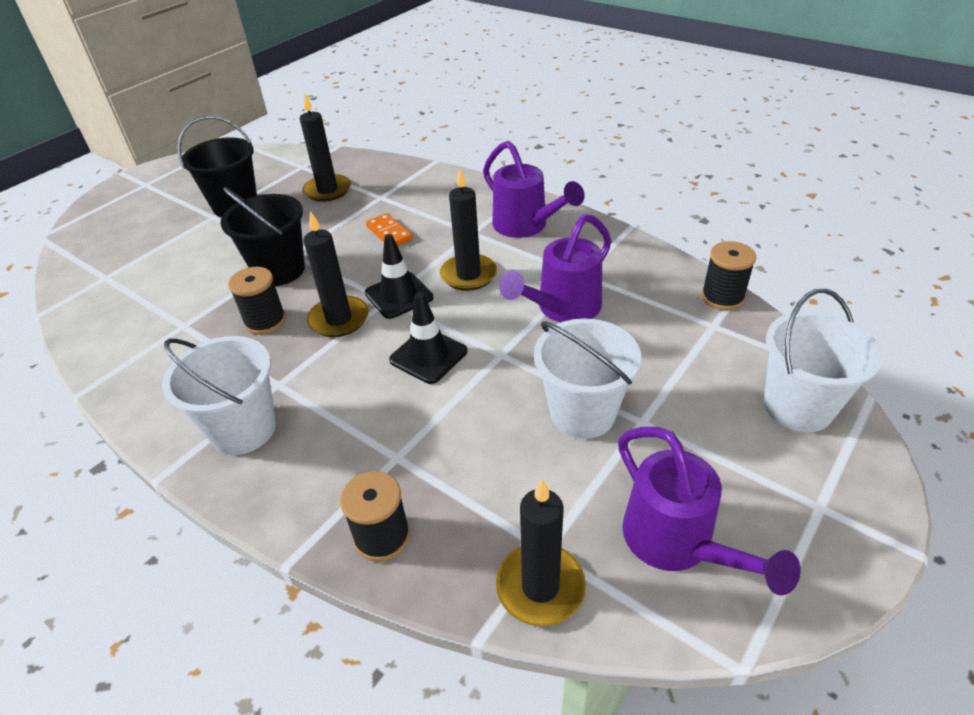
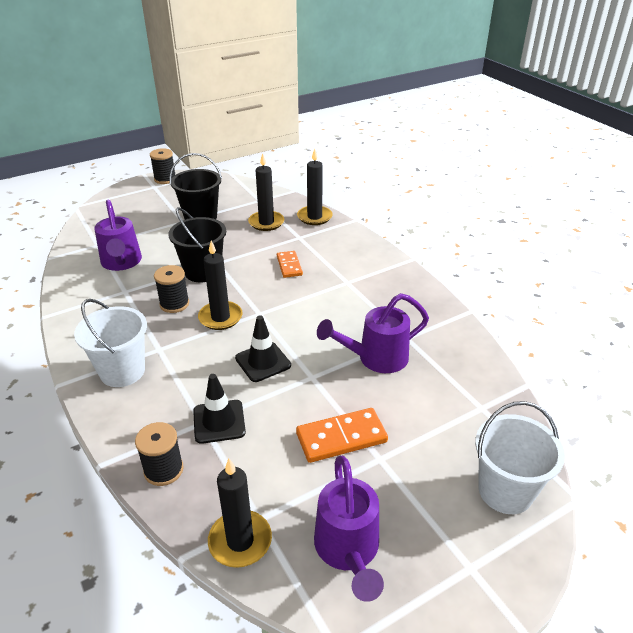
camera: 20 degrees right, 5 degrees down
(399, 295) = (269, 313): black traffic cone -> black traffic cone (219, 421)
(468, 275) = (325, 313): black candle -> black candle (314, 217)
(525, 226) = (388, 288): purple watering can -> purple watering can (121, 262)
(582, 413) = (341, 438): white bucket -> orange domino
(722, 297) = (503, 389): black spool -> black spool (165, 179)

